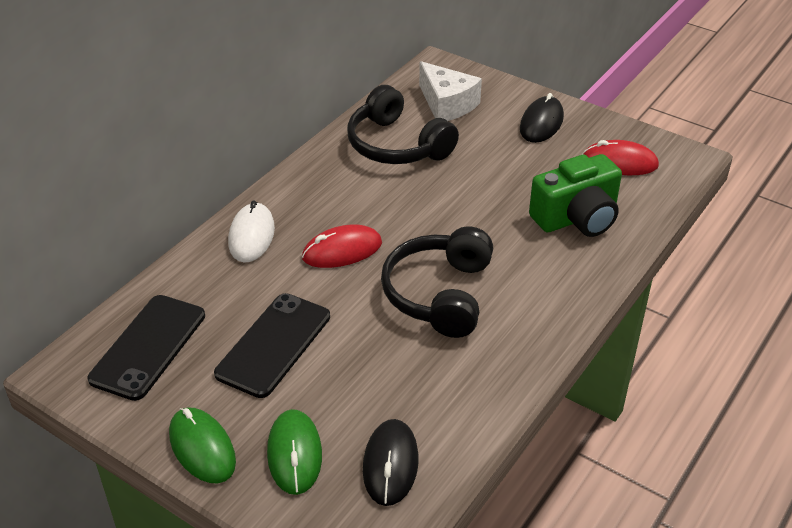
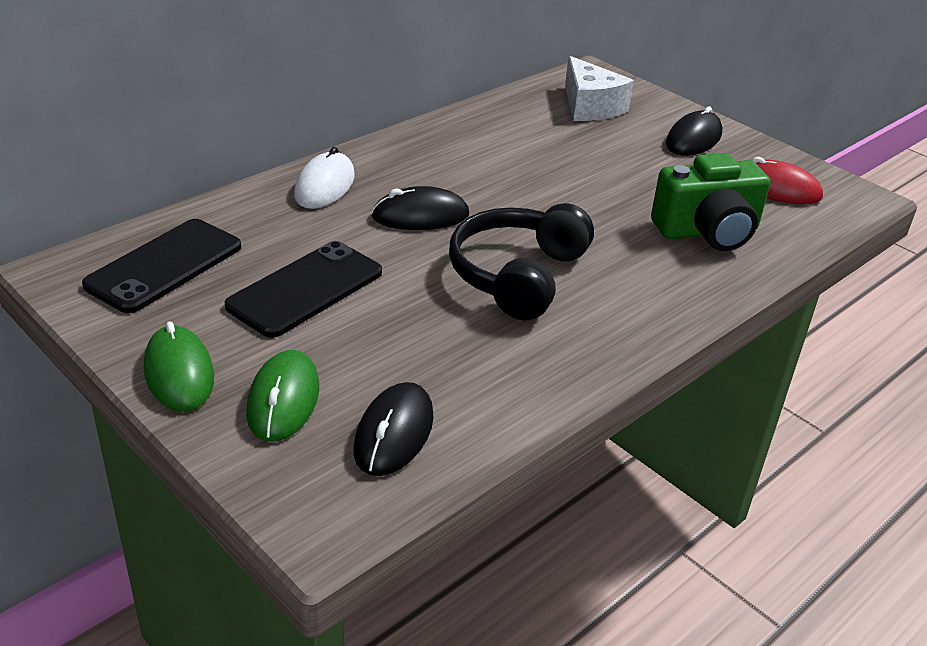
camera: 10 degrees right, 5 degrees down
(342, 250) = (420, 216): red mouse -> black mouse
(397, 145) = (520, 133): black headphones -> none

